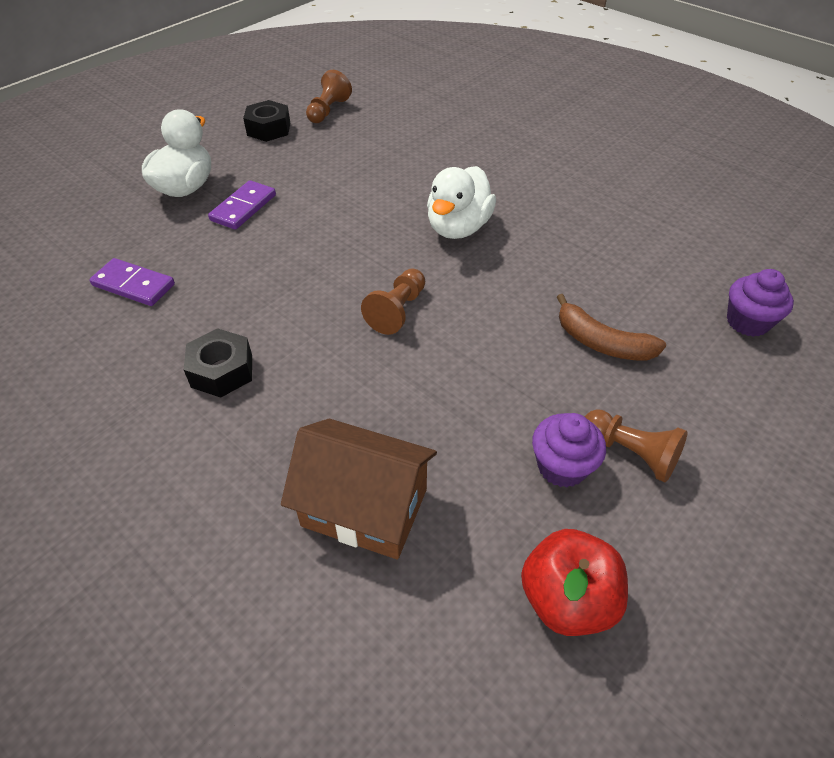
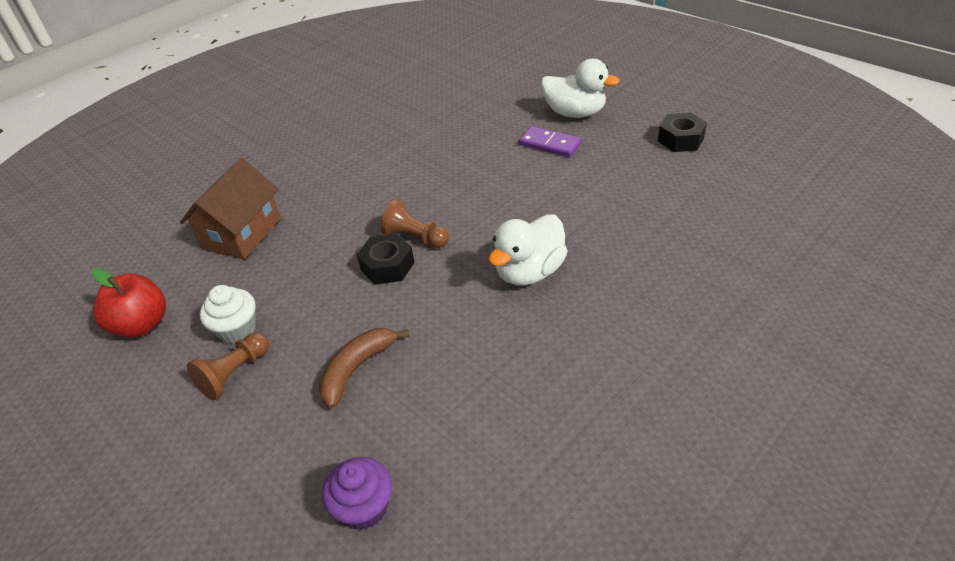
camera: 95 degrees right, 5 degrees down
(133, 285) = (456, 114): purple domino -> none
(222, 371) = (368, 163): black nut -> black nut (387, 266)
(328, 110) = (731, 171): brown pawn -> none
(458, 228) = (529, 272): white duck -> white duck turned 75 degrees counterclockwise
(562, 466) = (237, 330): purple cupcake -> white cupcake

